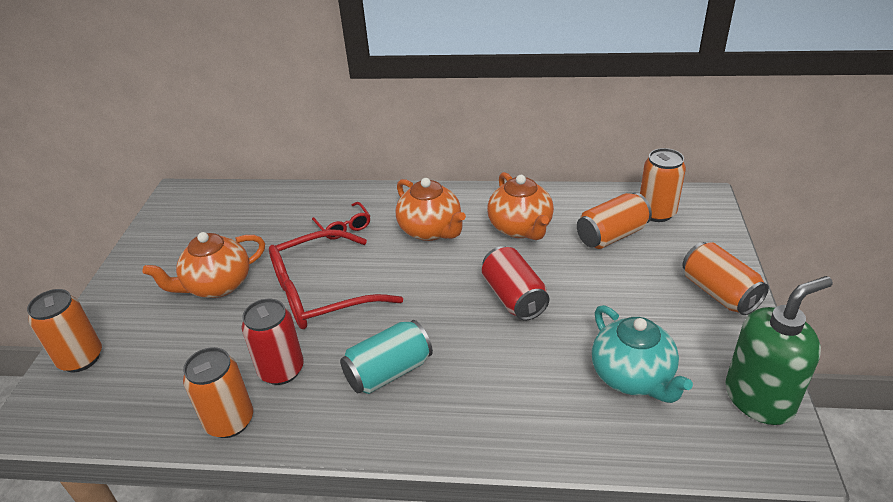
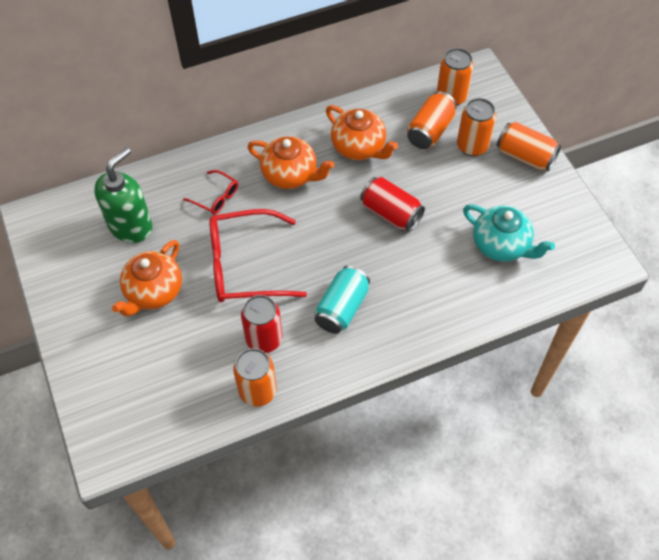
camera: 30 degrees left, 20 degrees up
(81, 358) = (97, 397): orange can -> orange can (472, 146)
(320, 293) = (243, 266): red glasses -> red glasses turned 45 degrees clockwise
(759, 398) = (581, 230): green soap dispenser -> green soap dispenser (131, 226)

